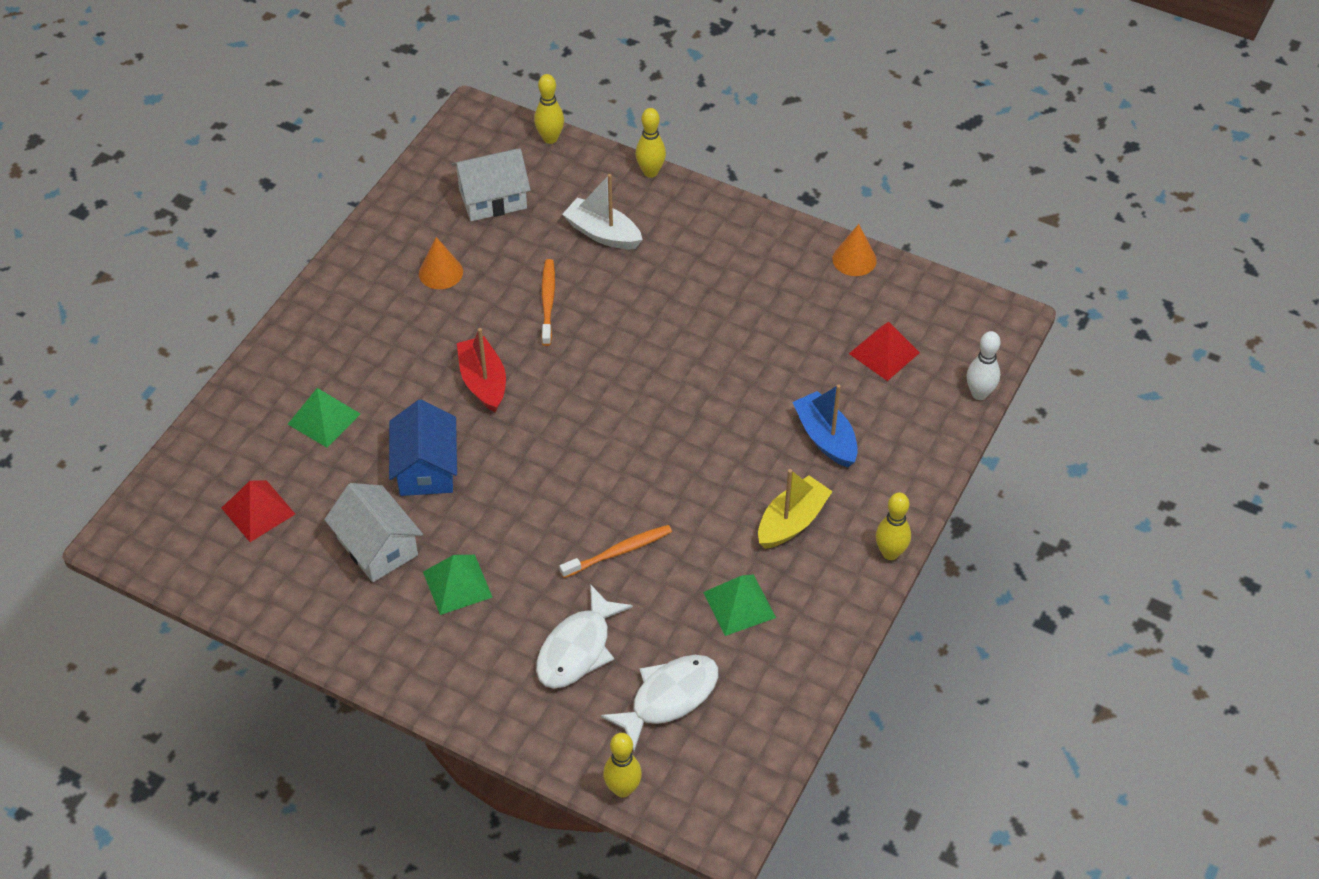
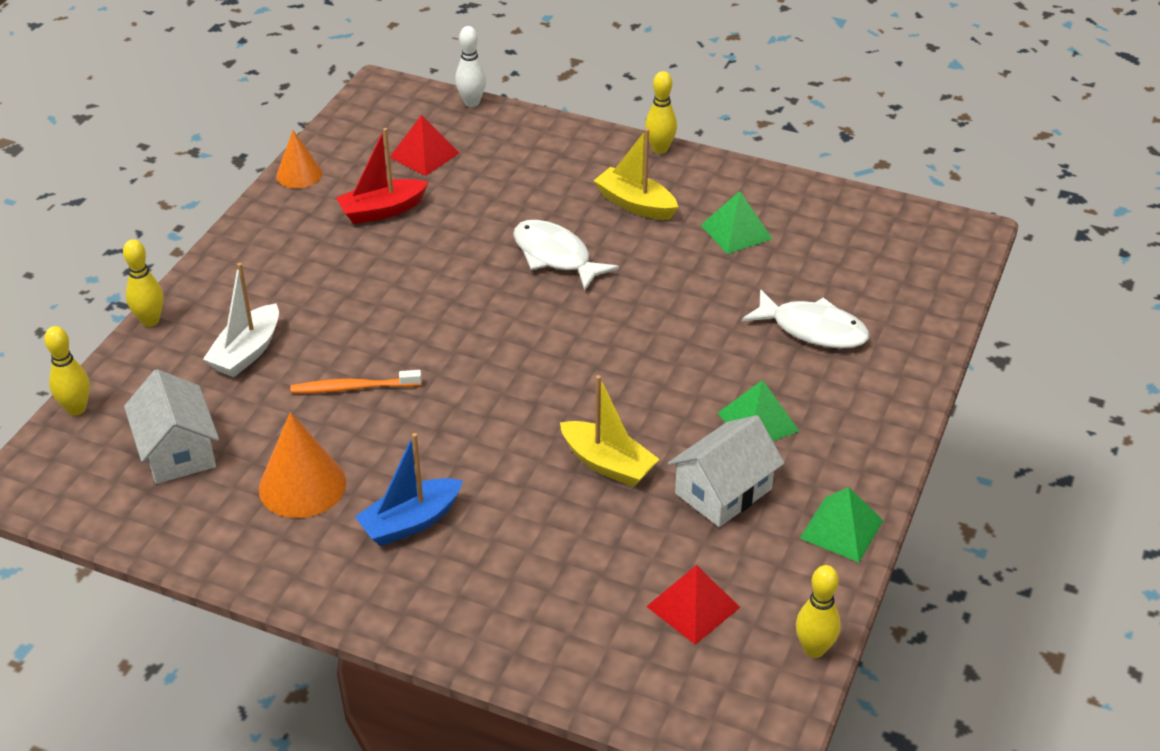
camera: 95 degrees left, 10 degrees down
(324, 419) = (545, 565): green pyramid -> green pyramid (841, 529)
(426, 468) = (607, 464): blue house -> yellow boat
(440, 272) = (302, 485): orange cone -> orange cone, size x1.55
(483, 382) = (477, 429): red boat -> red boat (382, 210)
(619, 552) = (692, 310): orange toothbrush -> none
(623, 789) = (952, 290): yellow bowling pin -> yellow bowling pin (814, 649)
(669, 698) = (849, 268): white fish -> white fish (555, 256)
(825, 438) = (532, 187): blue boat -> blue boat (410, 522)

